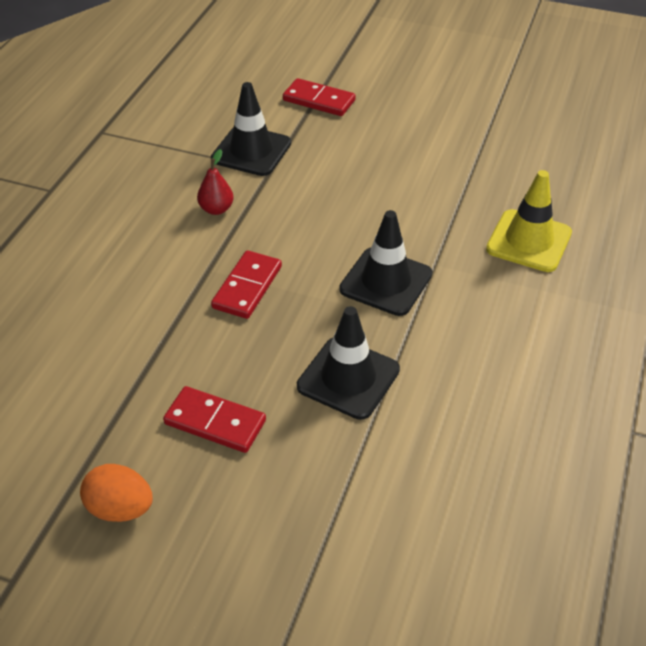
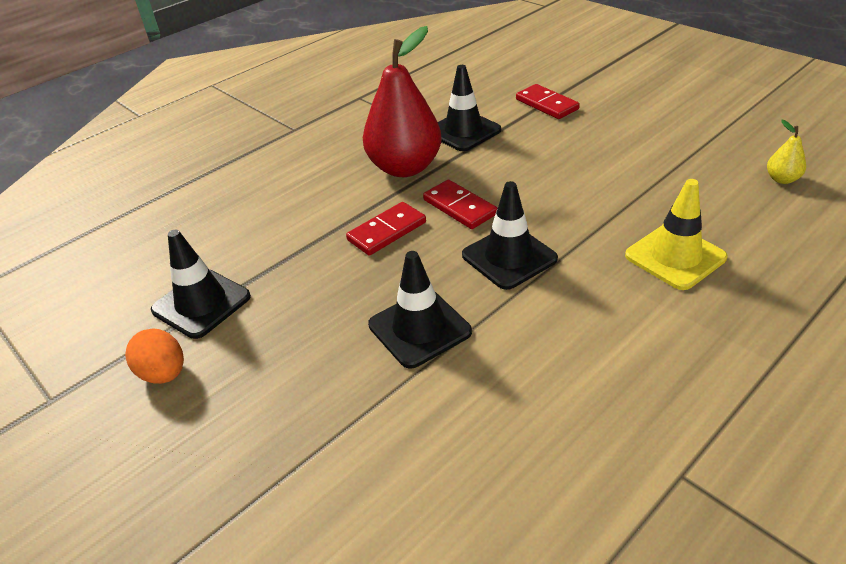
camera: 30 degrees right, 5 degrees down
(102, 424) = (201, 303): none -> black traffic cone
(215, 422) = (284, 329): red domino -> red domino (460, 207)
(216, 209) = (405, 167): red pear -> red pear, size x2.41
(575, 140) = (782, 179): none -> yellow pear

